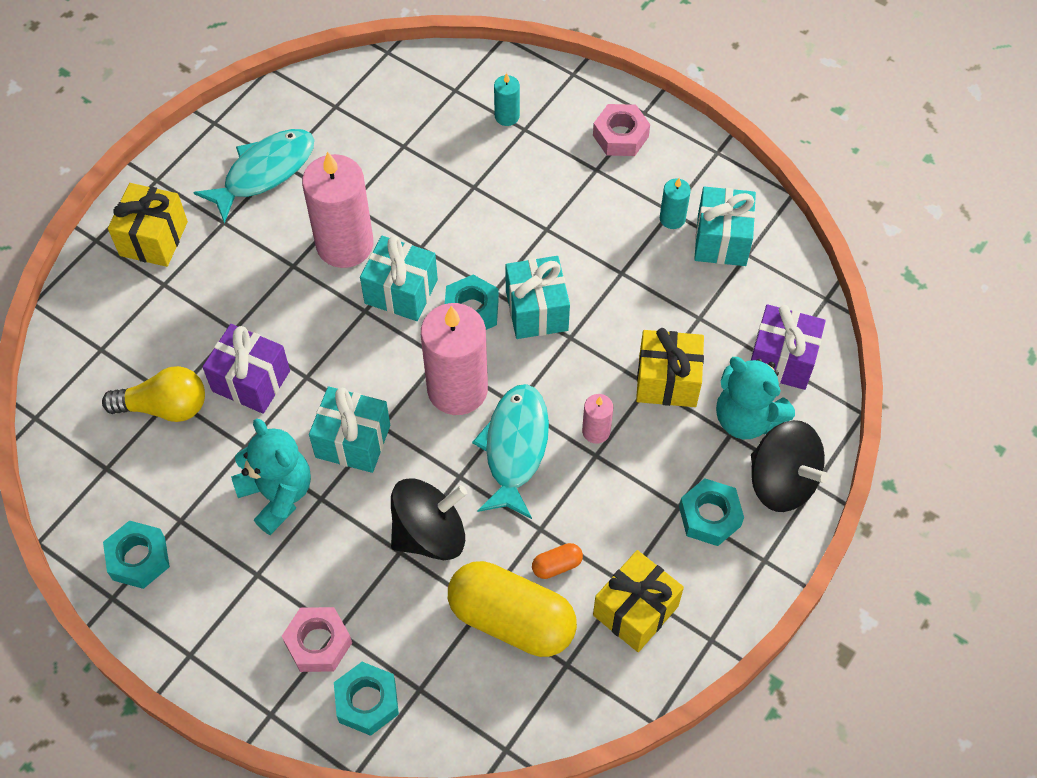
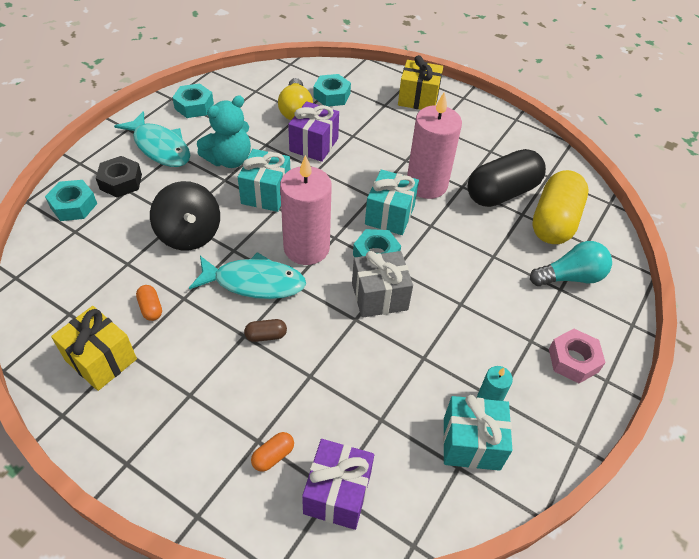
camera: 85 degrees right, 10 degrees down
(264, 172) = (480, 143): turquoise fish -> turquoise fish (160, 147)
(318, 643) = (121, 182): pink nut -> black nut
(364, 162) = (502, 192): none -> black capsule
(507, 116) = (570, 277): turquoise candle -> turquoise light bulb
(511, 619) = (113, 280): yellow capsule -> yellow capsule (554, 221)
(536, 310) = (379, 296): turquoise gift -> grey gift
(596, 431) = (266, 335): pink candle -> brown capsule
(667, 381) = (313, 390): yellow gift -> none
(709, 516) = (176, 419): turquoise nut -> turquoise nut (331, 95)
(746, 418) = (273, 456): turquoise teddy bear -> orange capsule
(782, 481) = (204, 484): black spinning top -> none

